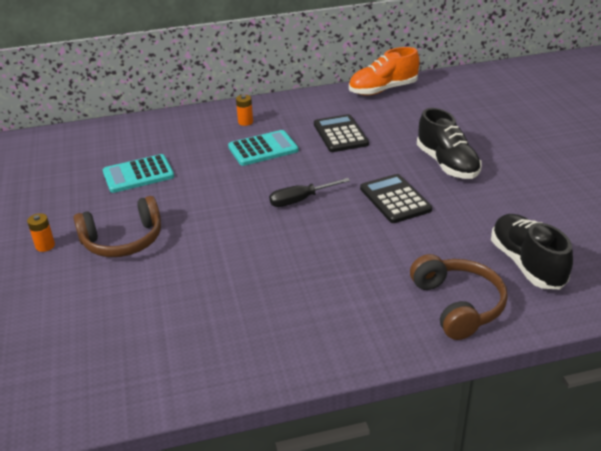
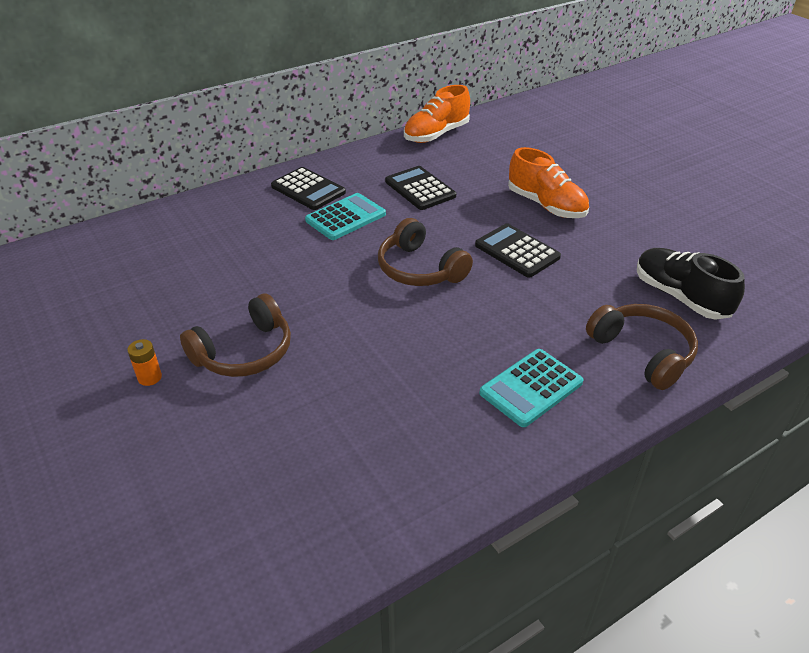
camera: 20 degrees left, 5 degrees up
(138, 174) = (217, 270): turquoise calculator -> turquoise calculator (531, 388)
(245, 122) = (308, 189): orange battery -> black calculator
(300, 200) = (420, 269): black screwdriver -> brown headphones
(447, 164) = (546, 205): black shoe -> orange shoe

